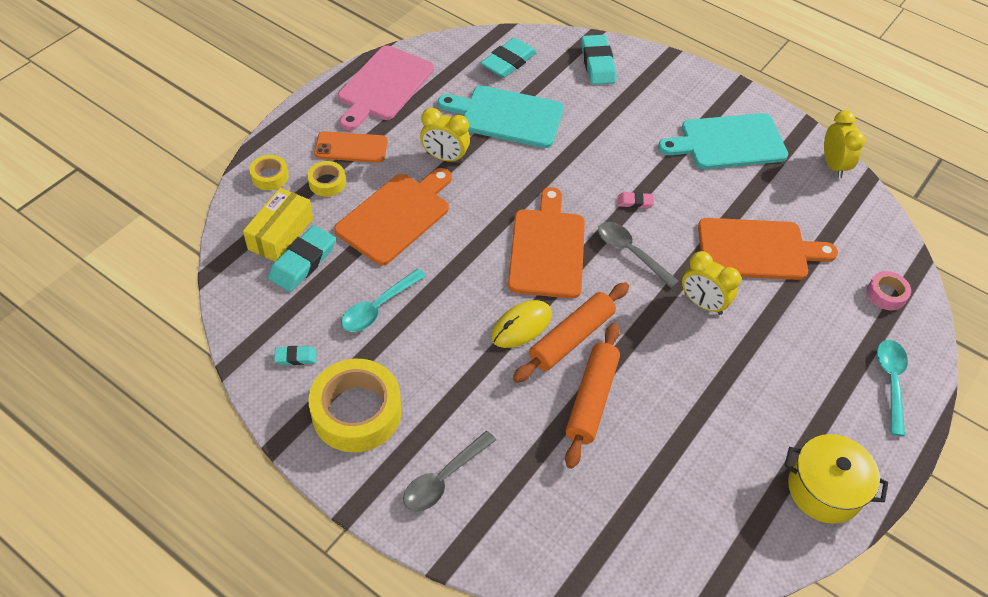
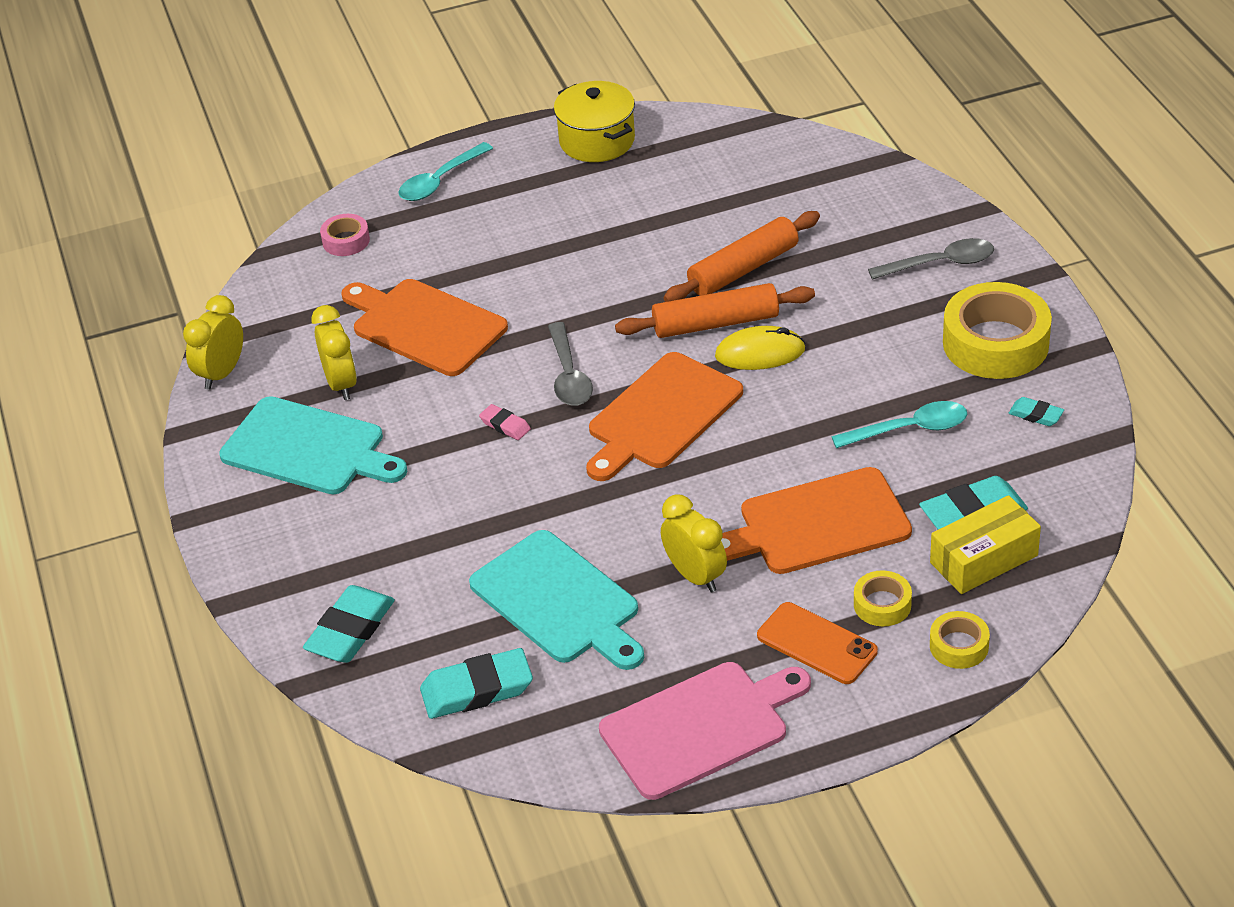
camera: 140 degrees left, 10 degrees down
(703, 303) = (544, 302): yellow clock -> yellow clock (341, 384)

